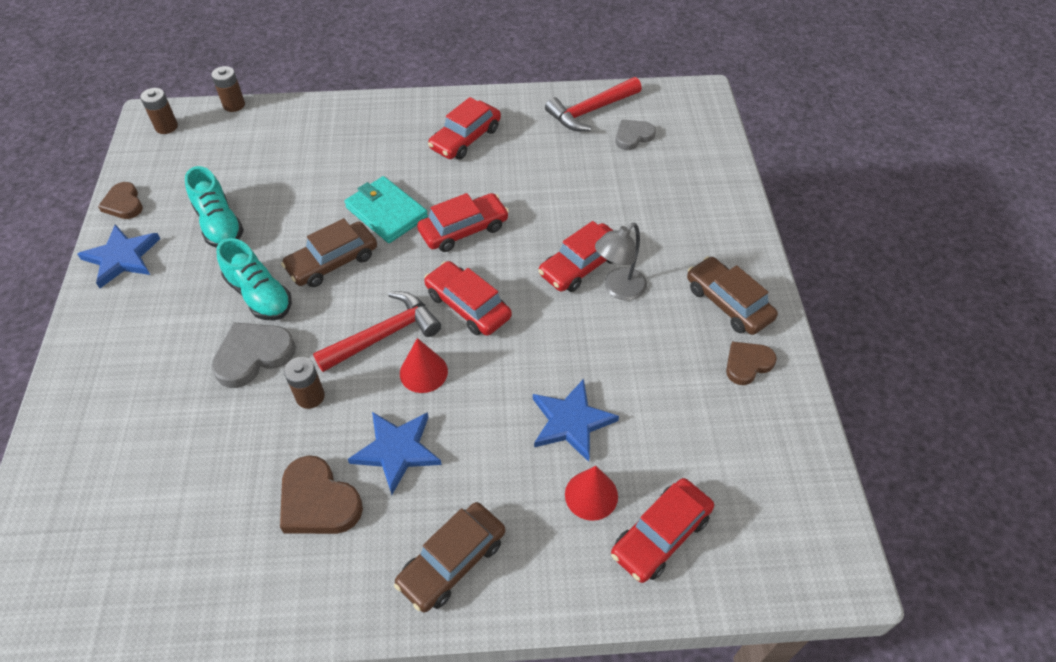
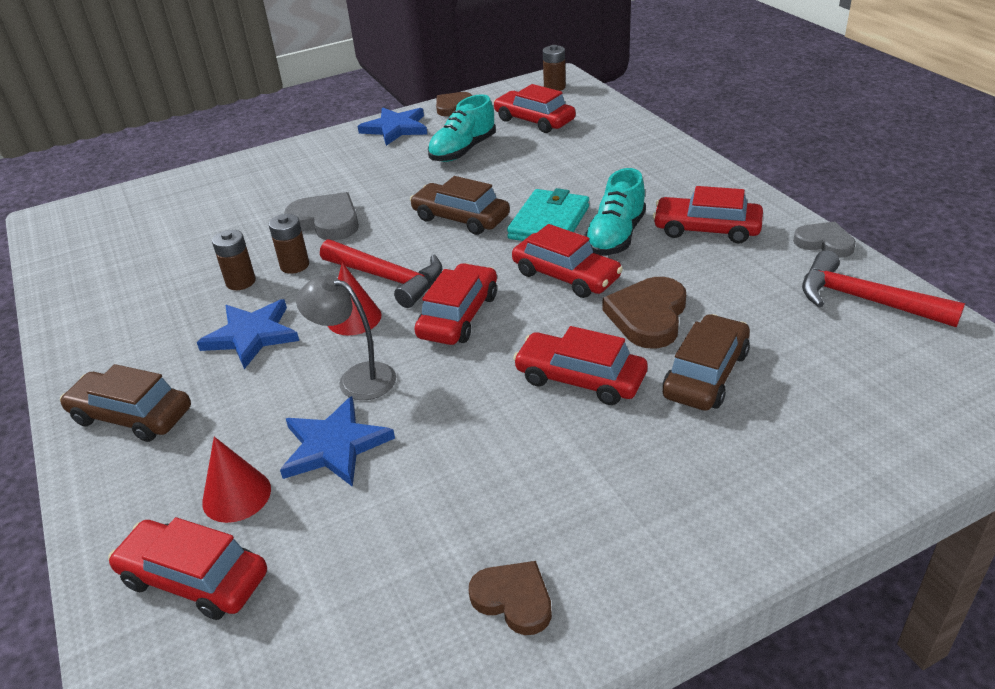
camera: 70 degrees right, 15 degrees down
(214, 161) = (534, 120): none -> red car
(234, 105) = (612, 101): brown battery -> brown battery (241, 282)
(259, 295) = (395, 199): turquoise shoe -> turquoise shoe (615, 236)
(318, 501) = (182, 312): brown heart -> brown heart (648, 316)
(618, 289) = (564, 423): grey lamp -> grey lamp (356, 378)
(633, 136) = (860, 351): grey heart -> grey heart (824, 243)
(728, 303) = (618, 544): brown car -> brown car (706, 374)

